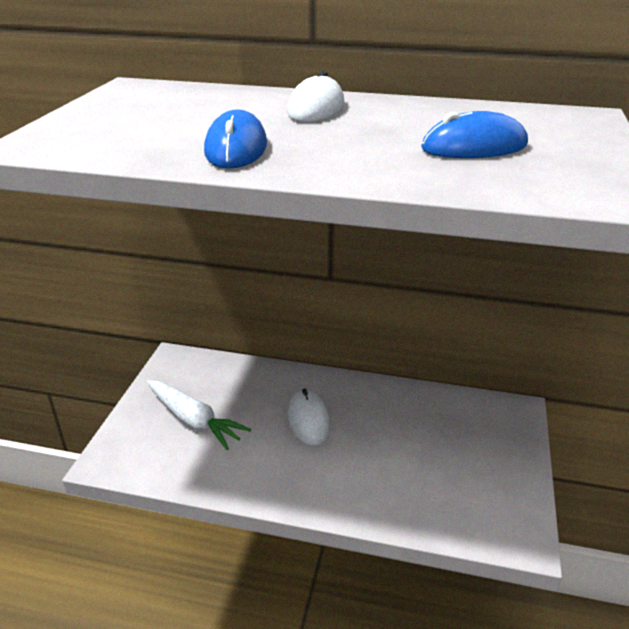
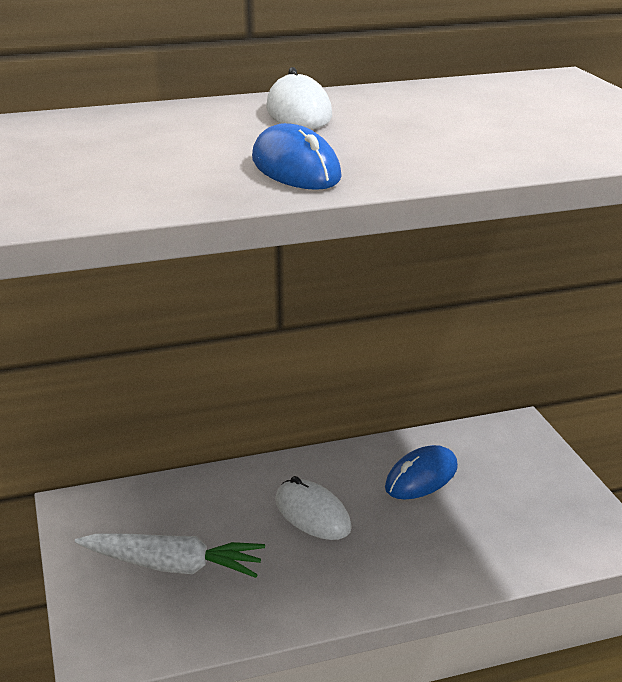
camera: 30 degrees left, 5 degrees down
(474, 147) = (515, 124): blue mouse -> blue mouse (421, 477)

